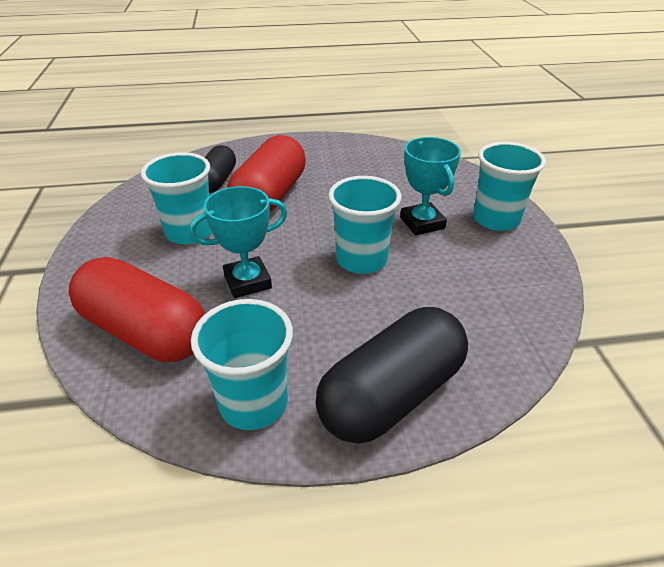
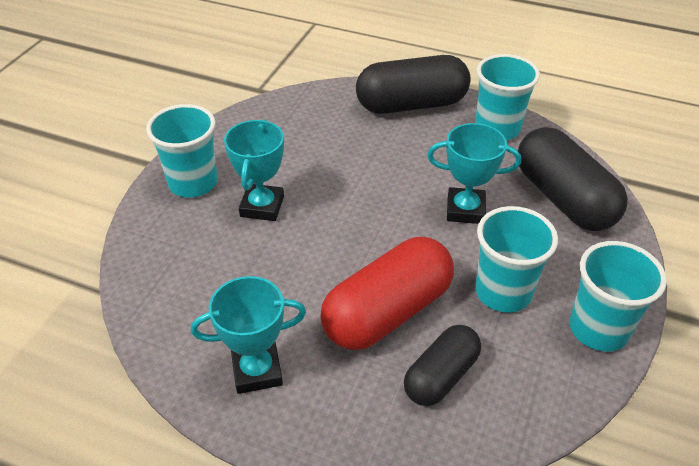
camera: 150 degrees left, 5 degrees up
(145, 331) = (563, 198): red capsule -> black capsule
(325, 154) = (257, 371): none -> turquoise trophy
(361, 260) = (353, 192): turquoise cup -> turquoise cup (598, 329)

